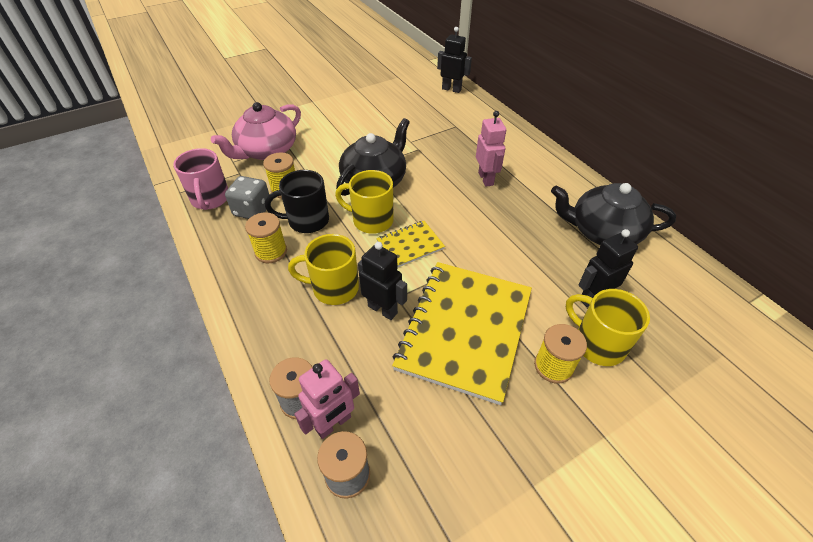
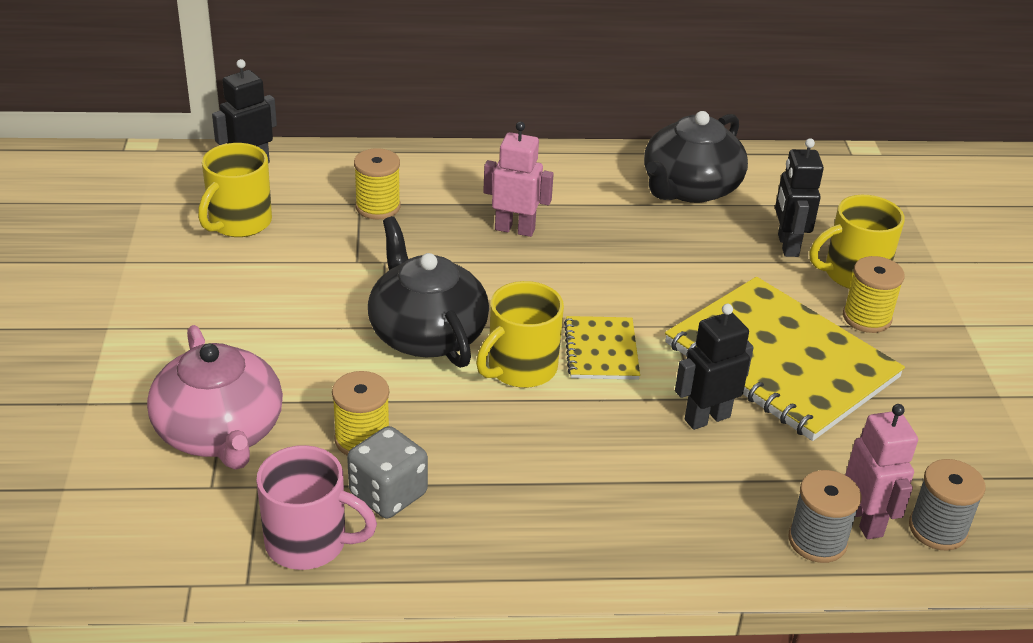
camera: 65 degrees left, 10 degrees down
(271, 252) = (513, 498): yellow spool -> yellow spool (378, 207)
(307, 221) = (468, 437): black mug -> none
(334, 288) = (638, 452): yellow mug -> yellow mug (239, 223)

